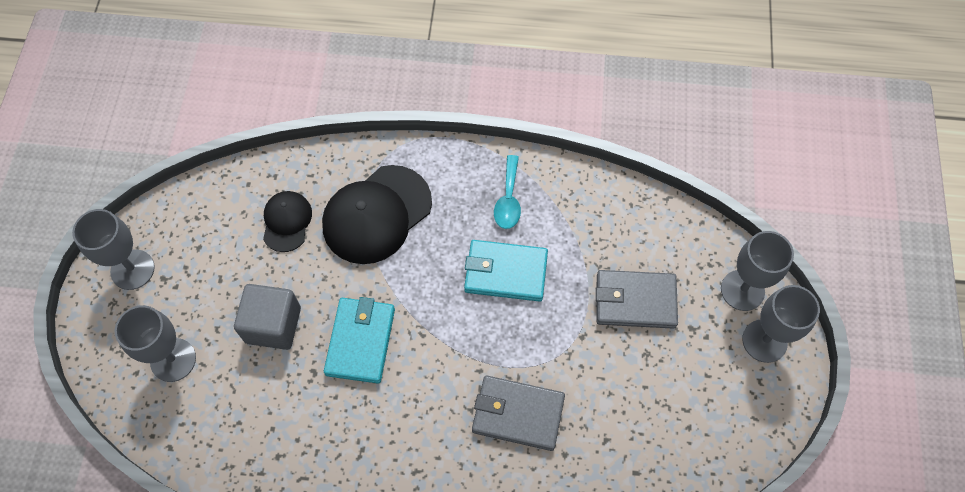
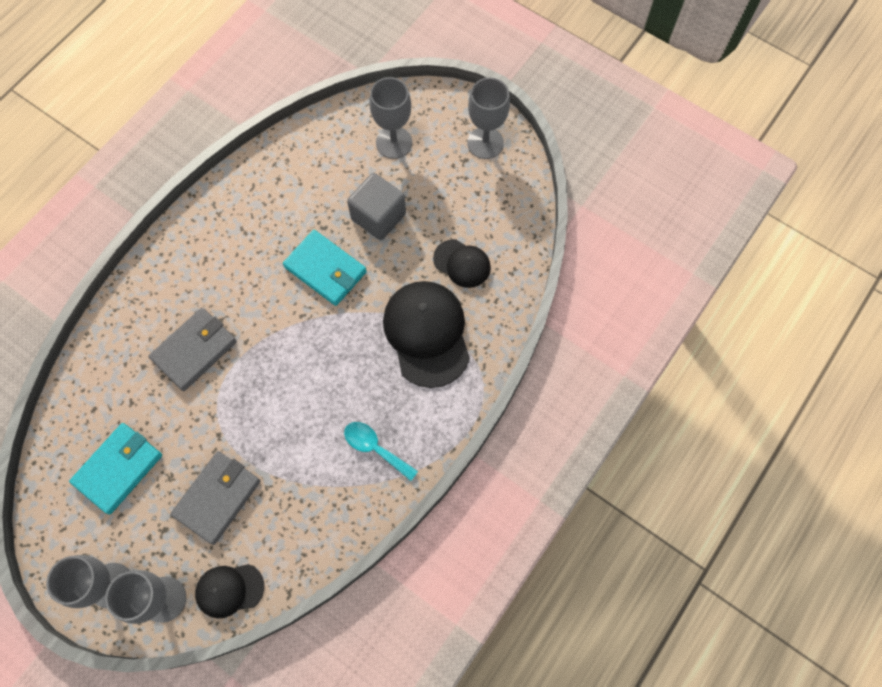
camera: 120 degrees right, 5 degrees up
(505, 272) = (311, 407): turquoise wallet -> turquoise wallet (118, 468)
(698, 244) = (229, 590): none -> black cap

